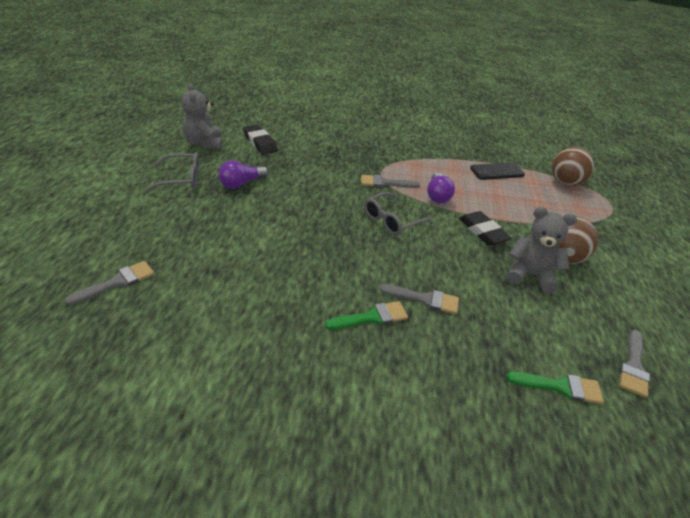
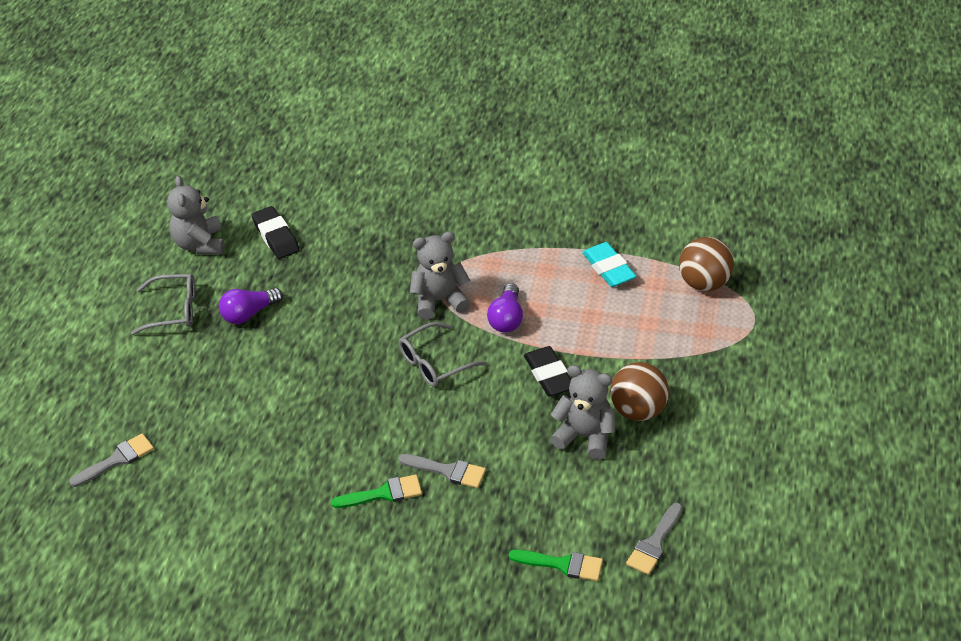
camera: 10 degrees right, 5 degrees up
(385, 183) = (439, 300): grey brush -> grey teddy bear
(497, 172) = (608, 268): black phone -> turquoise eraser

